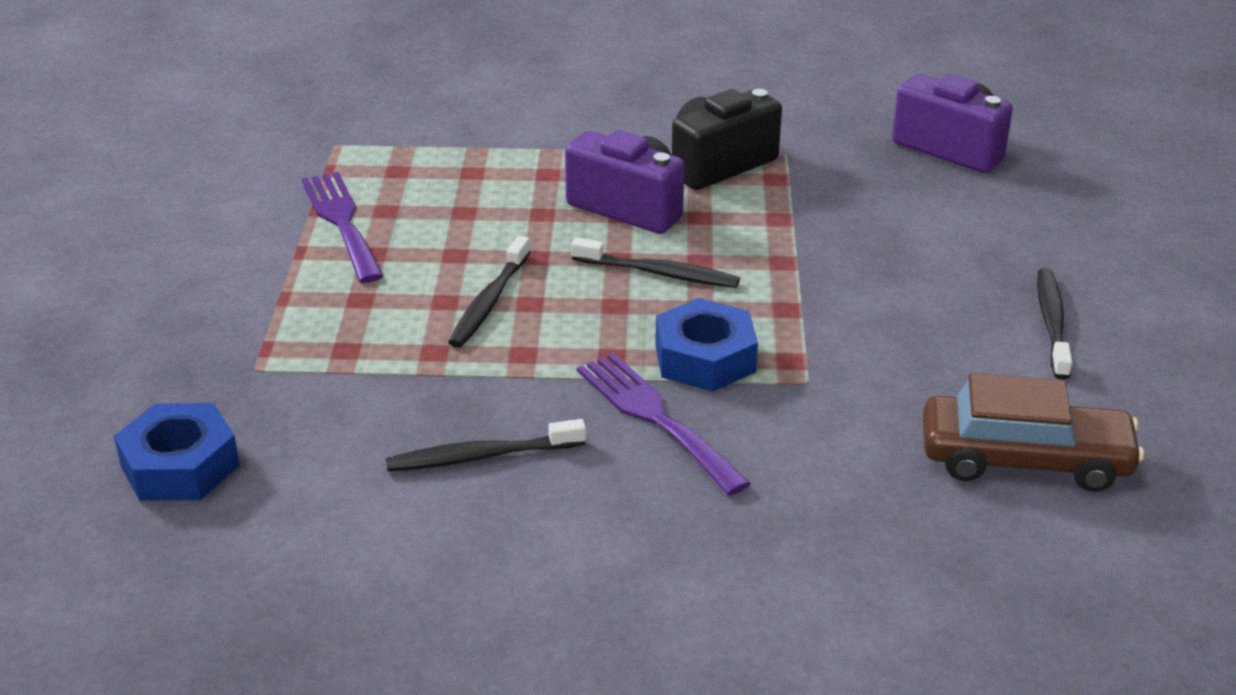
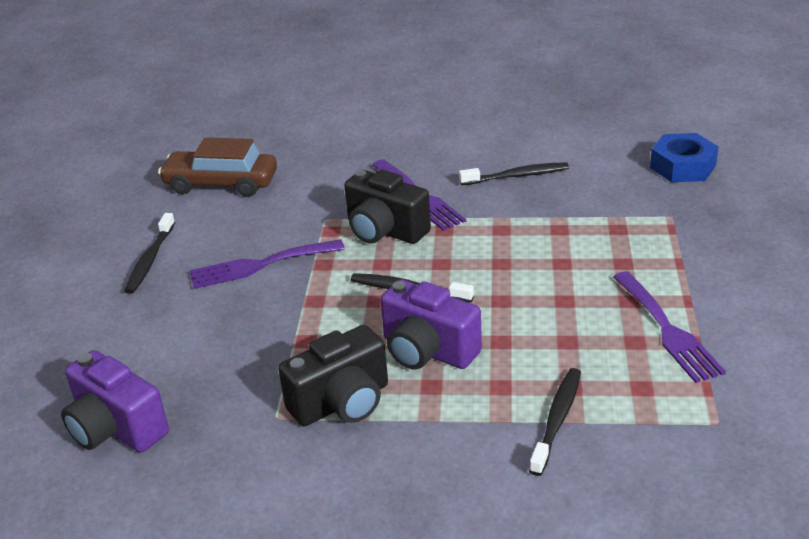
camera: 175 degrees left, 0 degrees up
(489, 302) = (530, 264): black toothbrush -> black toothbrush (557, 419)
(705, 358) = (384, 231): blue nut -> black camera
(880, 311) = (259, 265): none -> purple fork

